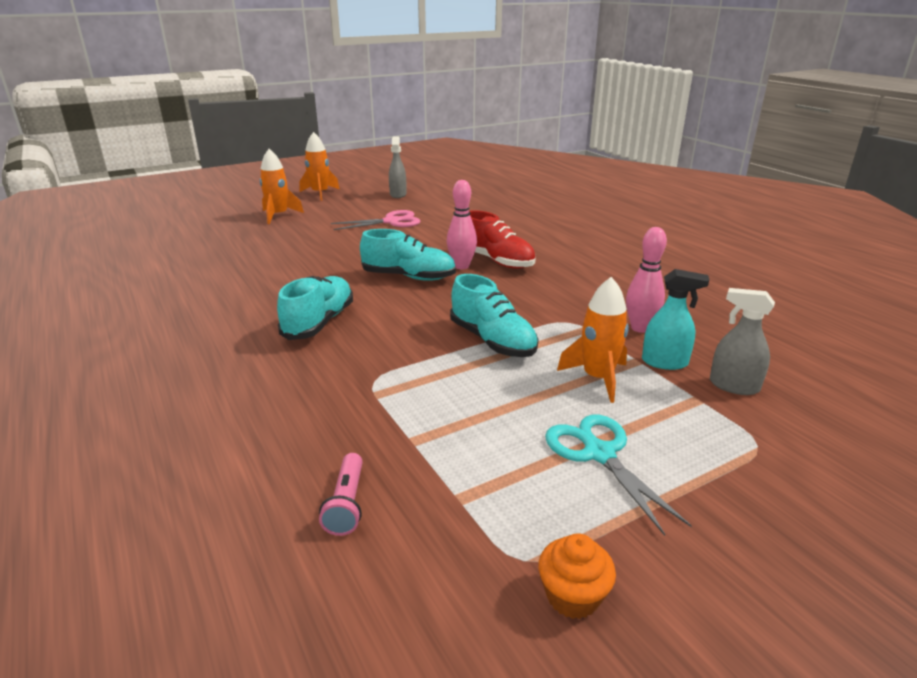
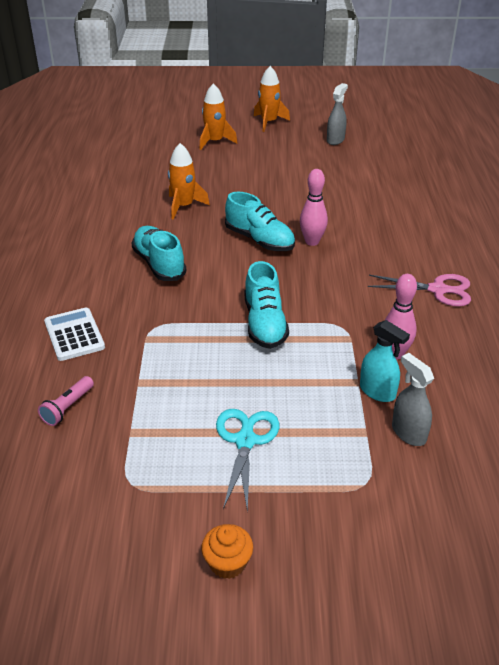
camera: 30 degrees right, 10 degrees up
(277, 420) = (74, 335): none -> white calculator
(319, 322) = (159, 264): turquoise shoe -> turquoise shoe turned 75 degrees counterclockwise
(391, 221) = (300, 173): pink scissors -> pink scissors (438, 290)
(497, 261) = (347, 245): red shoe -> none
(573, 596) = (136, 516): orange cupcake -> orange cupcake (227, 563)
(597, 378) = (309, 385): orange rocket -> orange rocket (183, 206)

